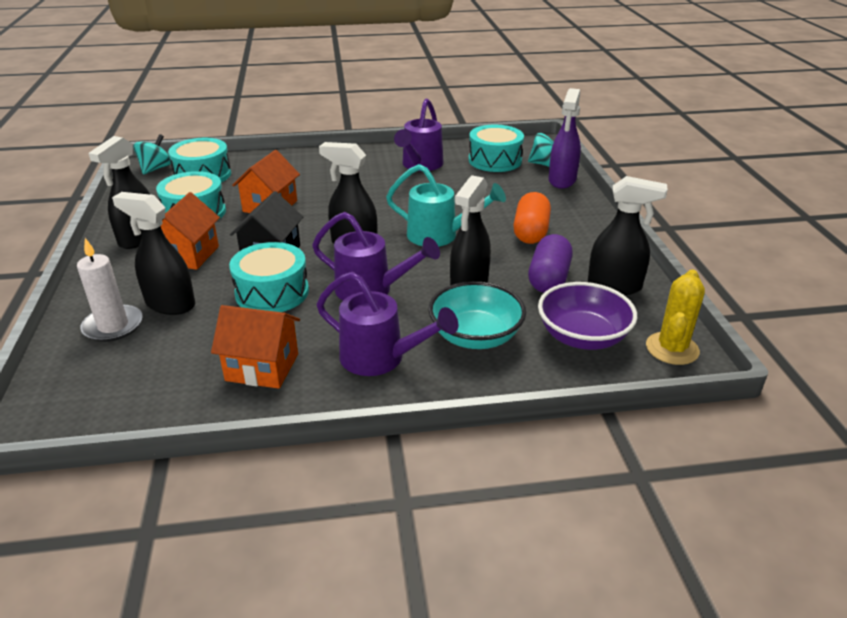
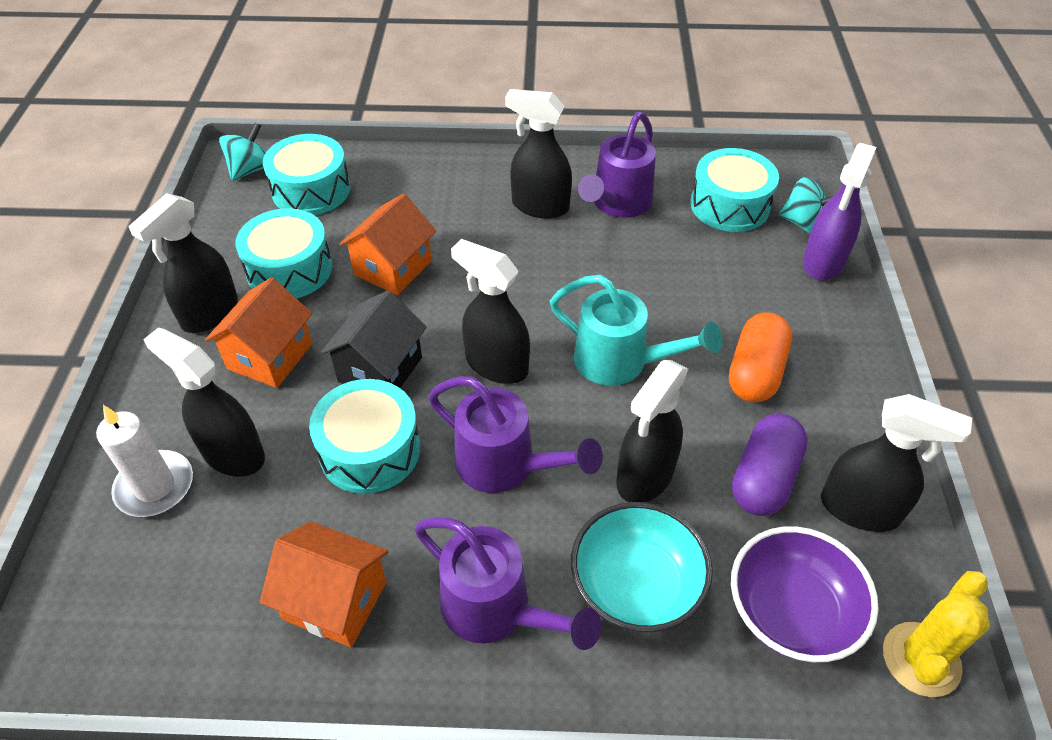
camera: 10 degrees right, 15 degrees up
(367, 170) = (539, 206): none -> black spray bottle

